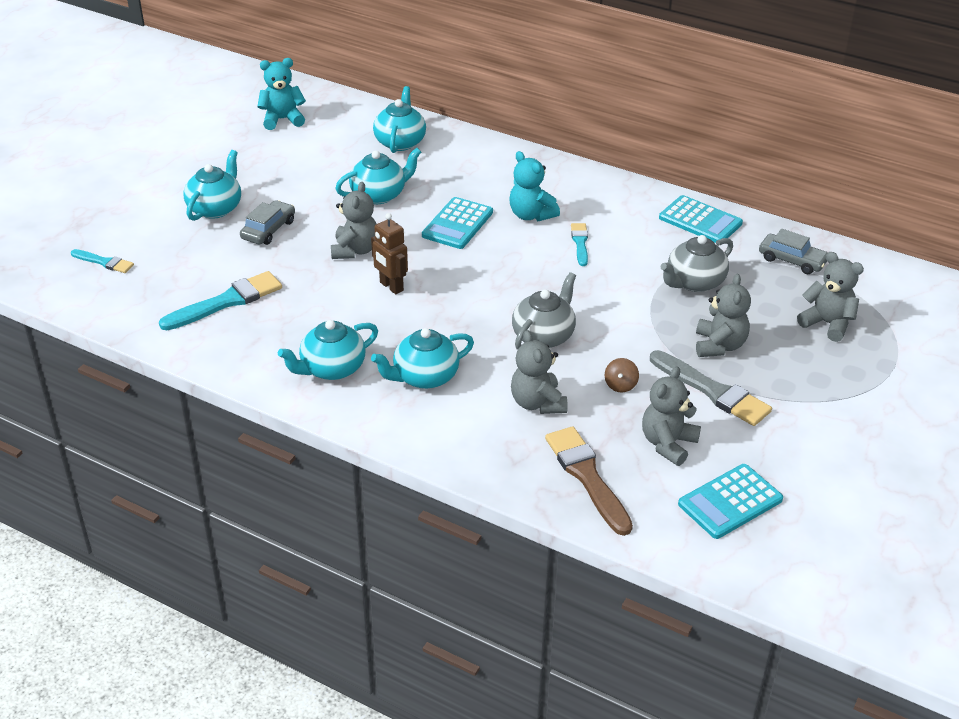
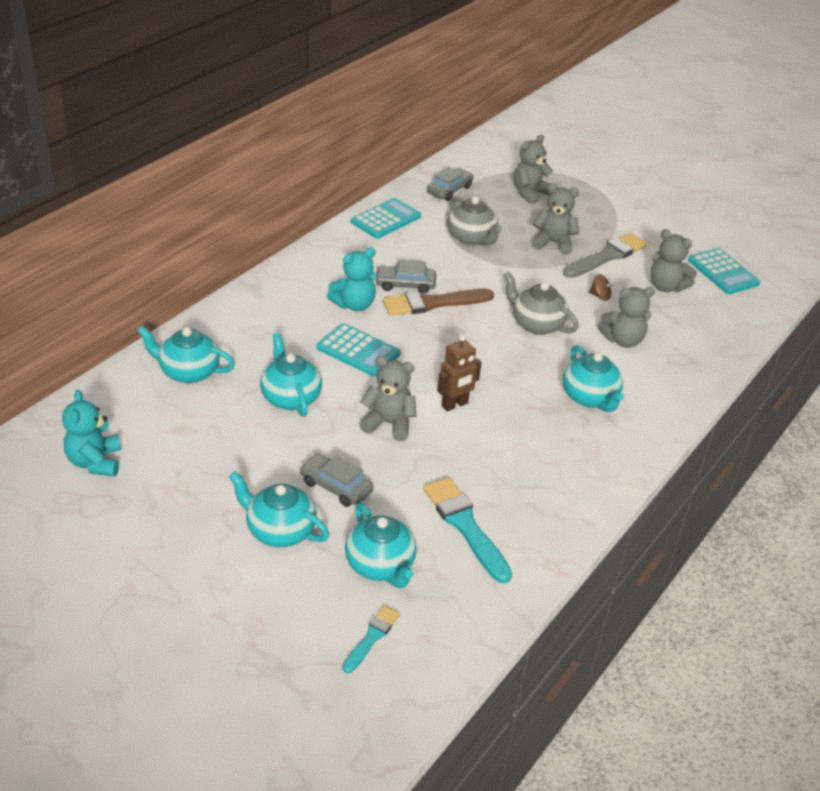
camera: 85 degrees left, 0 degrees up
(331, 369) = (578, 455): turquoise teapot -> turquoise teapot (381, 565)
(580, 243) = (405, 285): turquoise brush -> grey car
(587, 476) = (705, 329): brown brush -> brown brush (433, 303)

